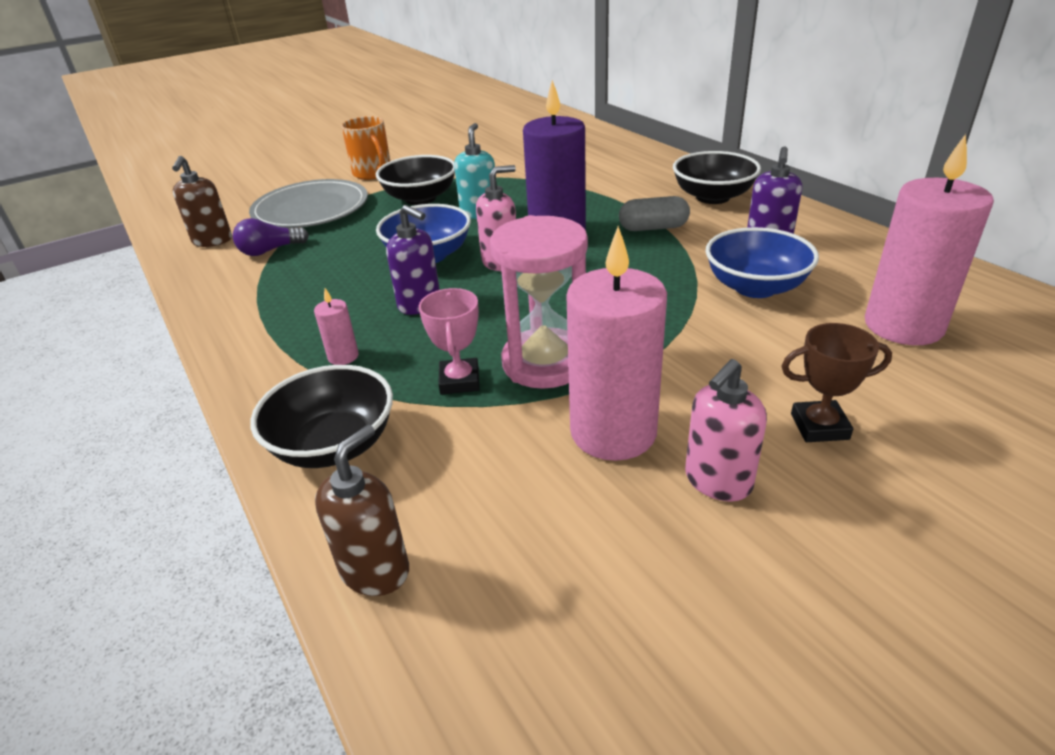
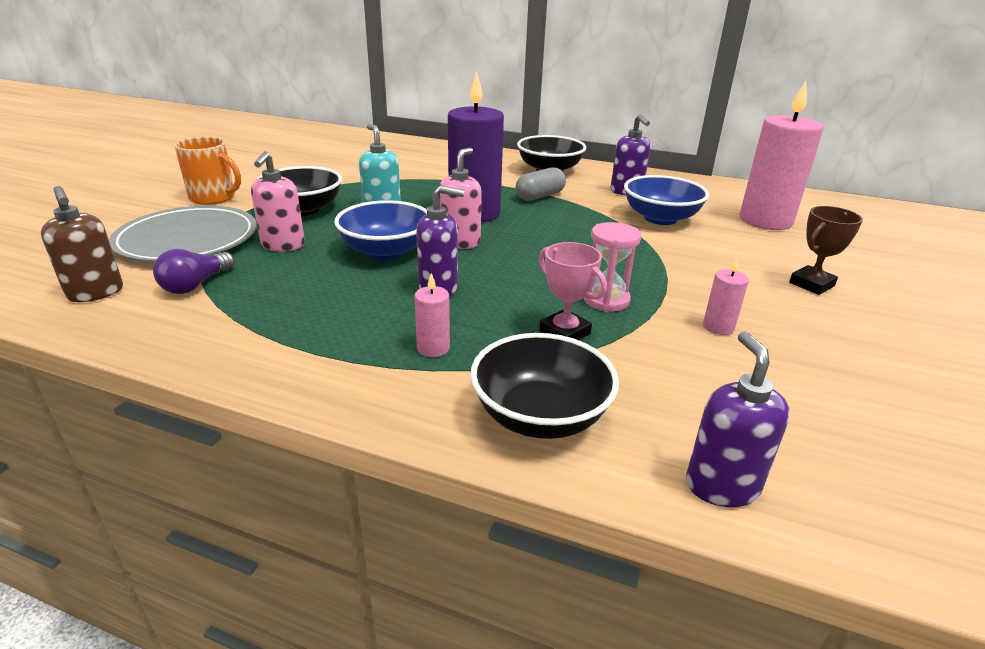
camera: 40 degrees left, 5 degrees down
(375, 570) = (721, 485): brown soap dispenser -> purple soap dispenser
(545, 363) = (606, 300): pink hourglass -> pink hourglass, size x0.60
(613, 432) = (718, 327): pink candle -> pink candle, size x0.43
(717, 481) = (814, 332): pink soap dispenser -> pink soap dispenser (283, 245)

